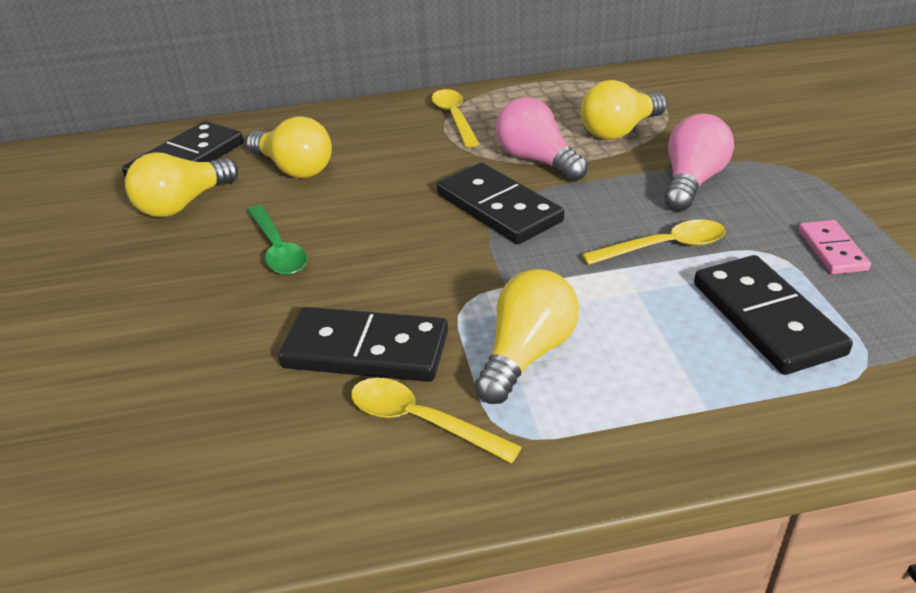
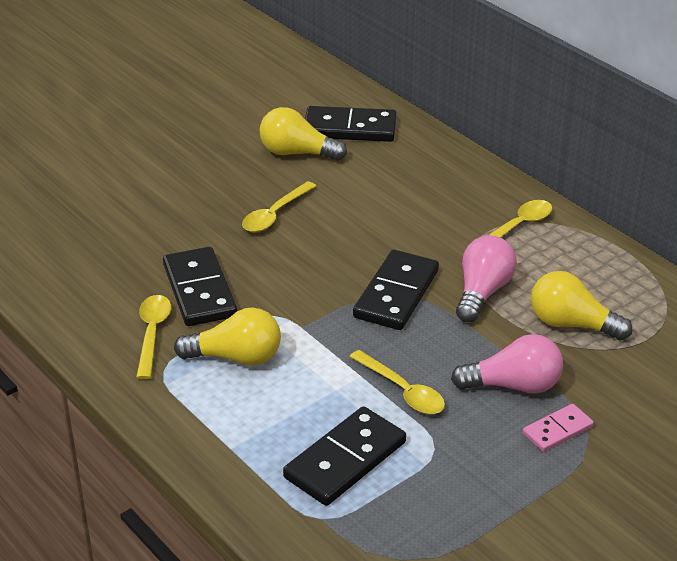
camera: 60 degrees right, 0 degrees up
(278, 250) = (274, 215): green spoon -> yellow spoon
(294, 168) = (376, 179): yellow light bulb -> none
(831, 250) = (462, 483): pink domino -> pink domino (557, 430)

